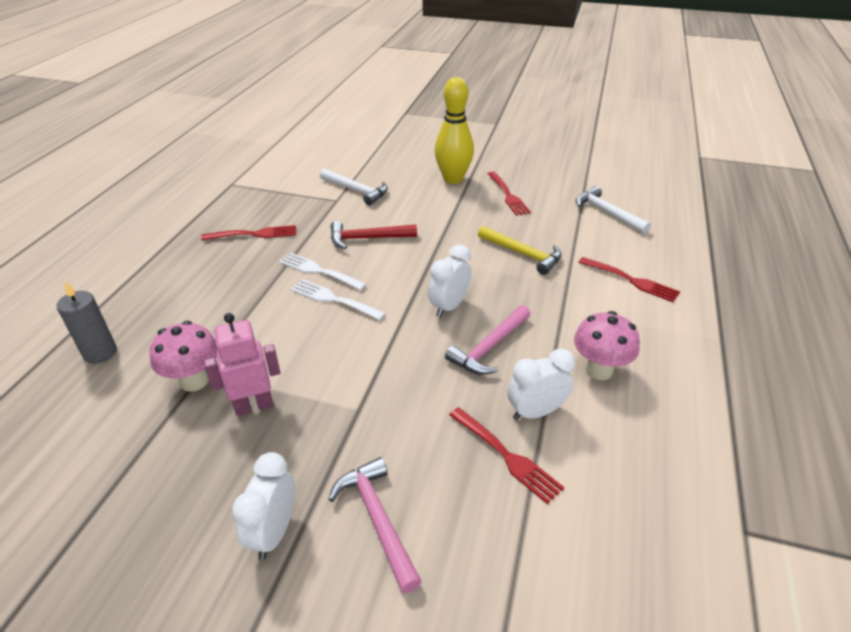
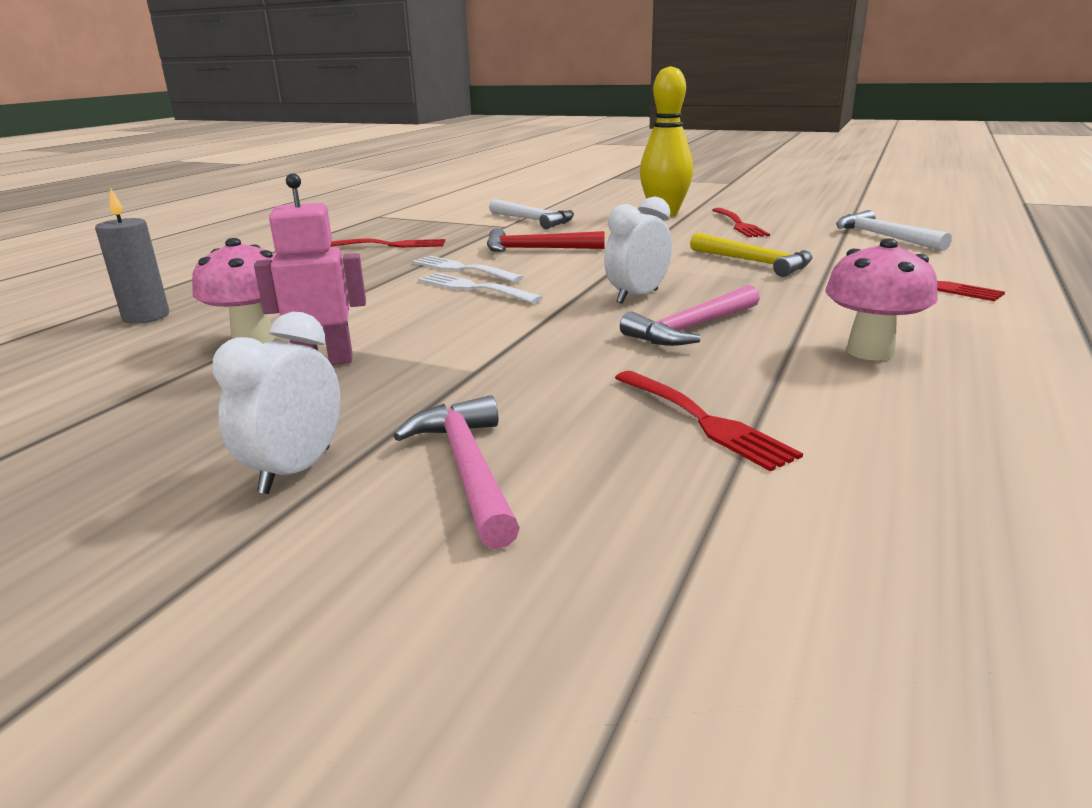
camera: 10 degrees right, 15 degrees down
(535, 412) = (759, 383): white clock -> none

